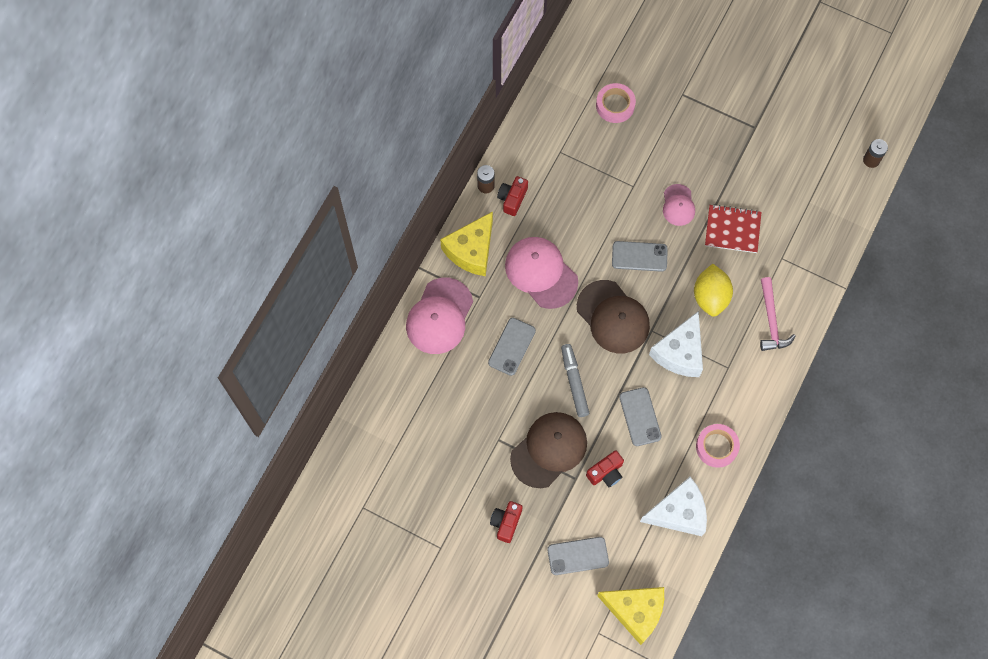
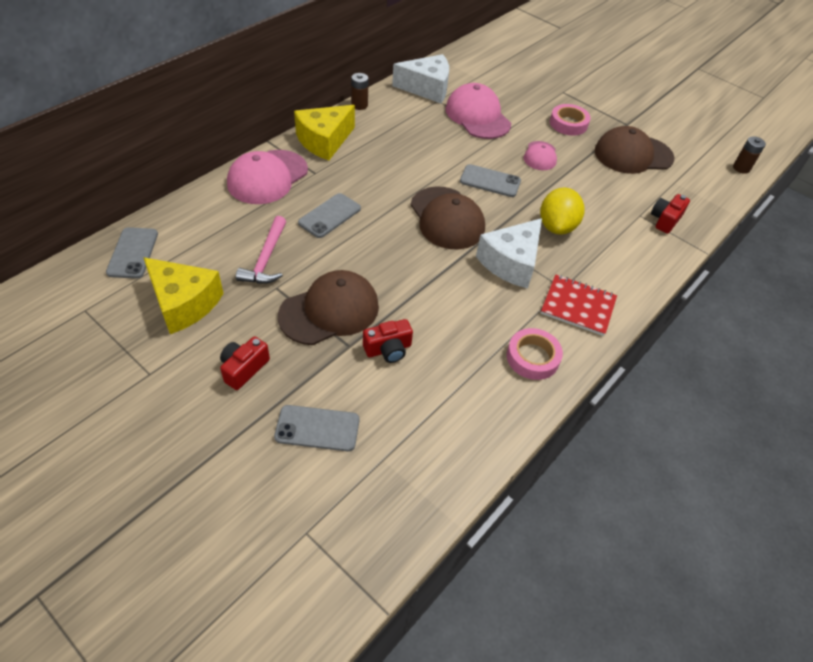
camera: 10 degrees right, 20 degrees down
(512, 199) = (380, 118): red camera -> red camera (665, 220)
(541, 273) = (385, 170): pink cap -> pink cap (477, 116)
(574, 382) = (384, 259): grey marker -> none
(615, 105) = (499, 85): pink tape -> pink tape (568, 124)
(635, 611) = (369, 518): yellow cheese -> yellow cheese (184, 303)
(640, 417) = (448, 307): grey phone -> grey phone (133, 253)
(678, 512) = (466, 414): white cheese -> white cheese (427, 88)
(732, 230) = (591, 184): red notebook -> red notebook (578, 306)
(766, 174) = (633, 155): none -> brown cap
(771, 321) = (620, 260): pink hammer -> pink hammer (266, 259)

